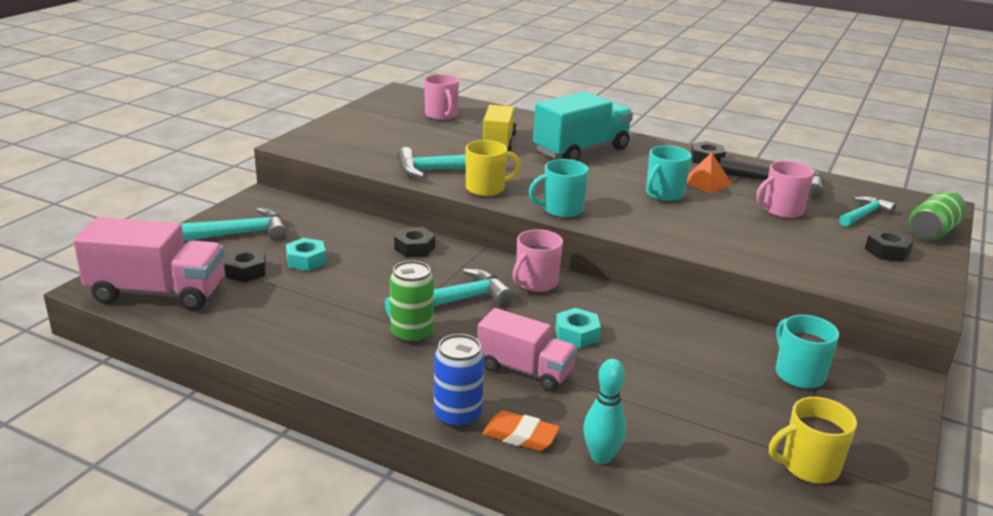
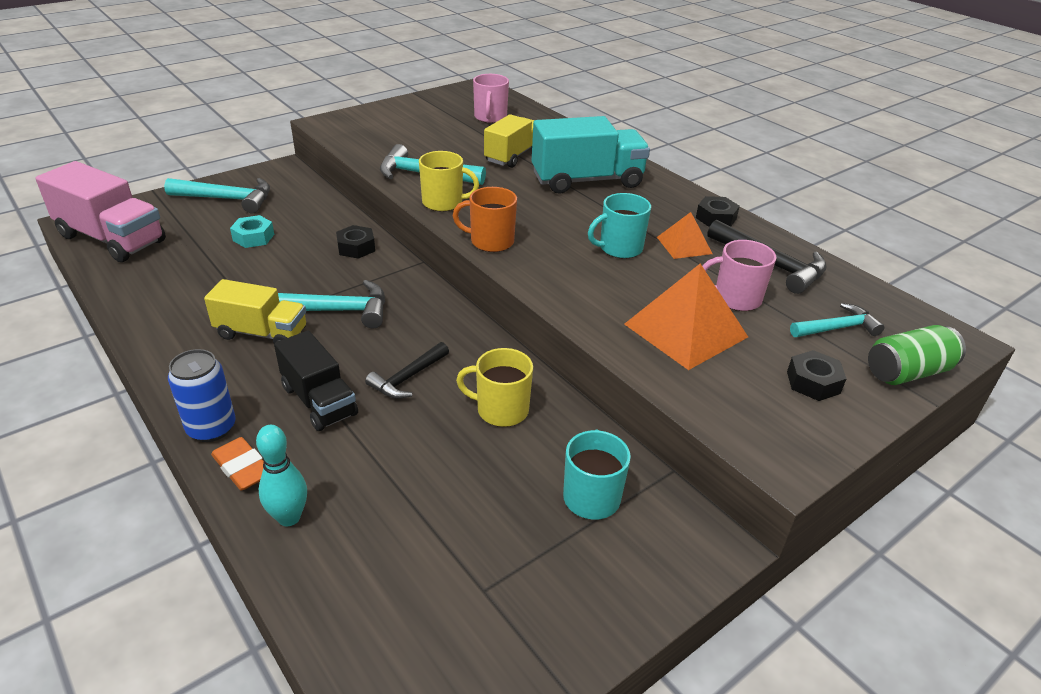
camera: 25 degrees right, 10 degrees up
(246, 271) = (197, 235): black nut -> none
(412, 334) = (262, 333): green can -> yellow truck
(524, 370) = (319, 401): pink truck -> black truck
(535, 283) = (427, 312): pink mug -> none
(561, 210) = (490, 241): turquoise mug -> orange mug
(577, 334) = (408, 378): turquoise nut -> black hammer
(773, 239) = (685, 330): none -> orange pyramid
(808, 466) = (484, 610): yellow mug -> yellow mug (501, 410)

